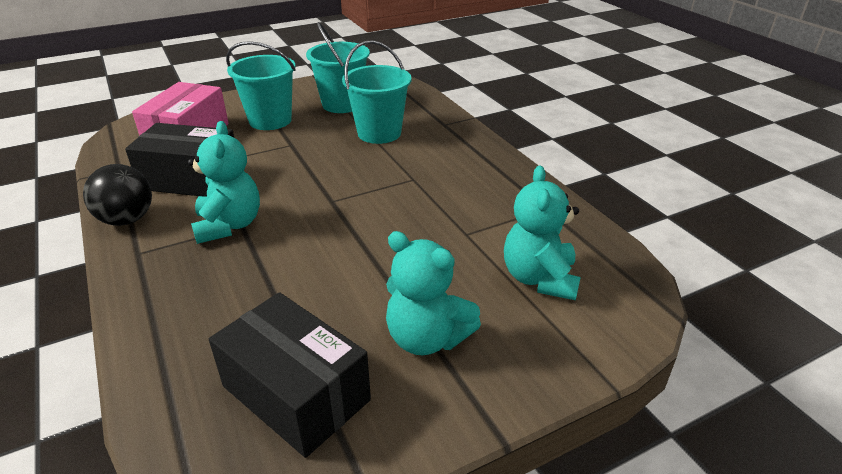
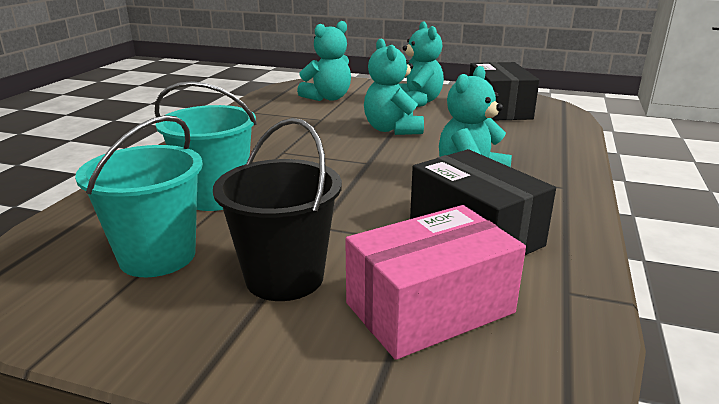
camera: 135 degrees left, 10 degrees down
(127, 219) = (568, 217): black ball -> none
(270, 120) = (284, 277): turquoise bucket -> black bucket
(372, 255) = (392, 129): none -> turquoise teddy bear

